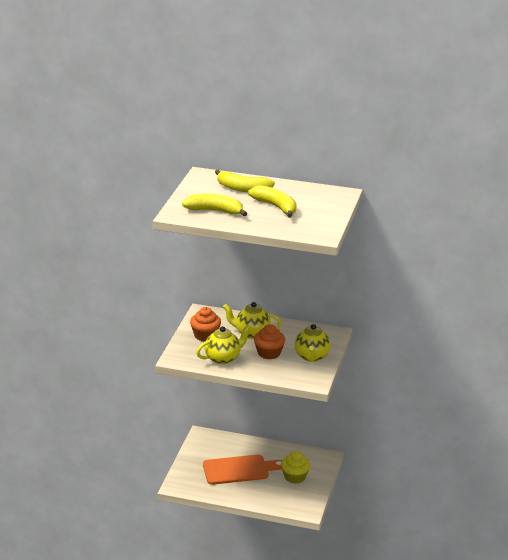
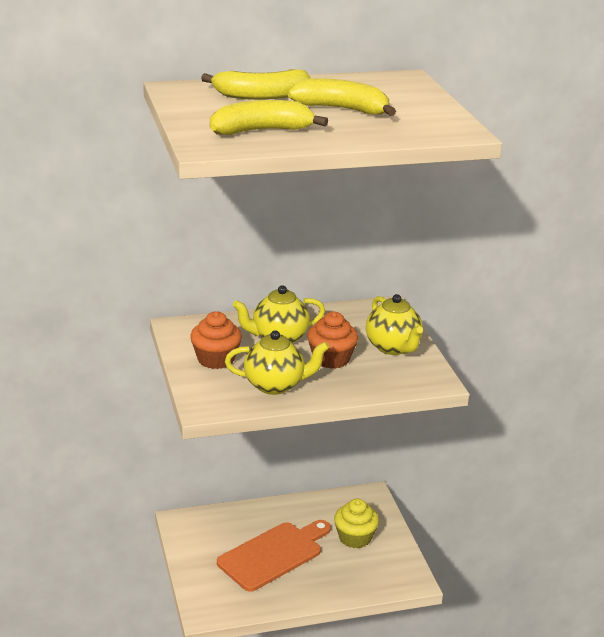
camera: 30 degrees left, 0 degrees up
(223, 358) = (275, 385): yellow teapot -> yellow teapot turned 60 degrees clockwise

